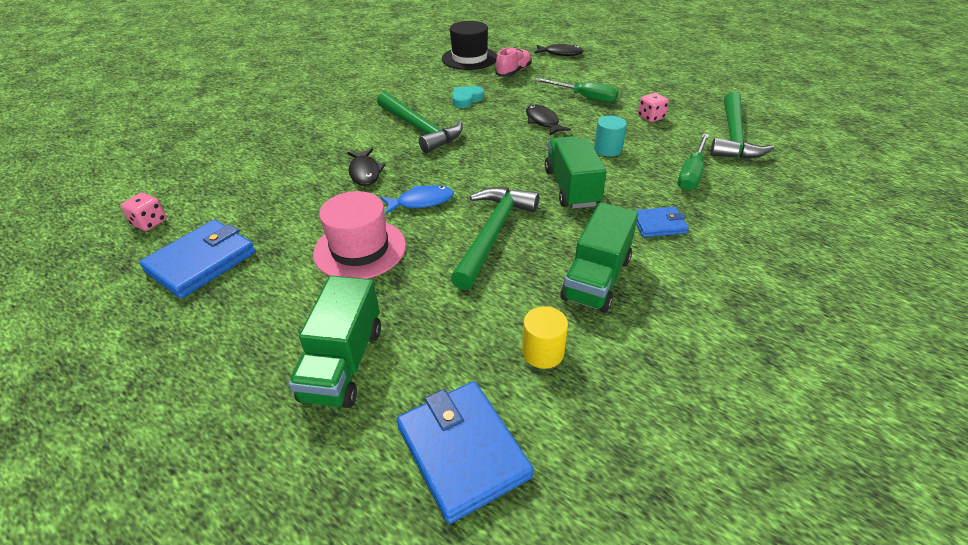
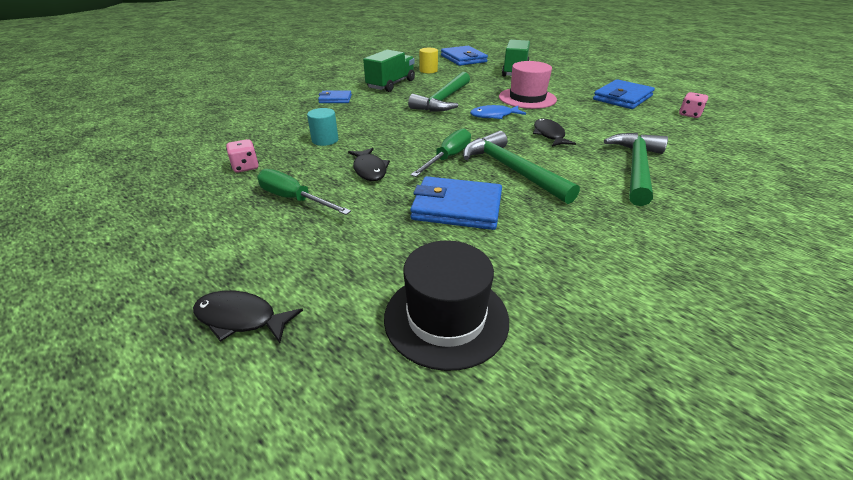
camera: 175 degrees left, 5 degrees down
(466, 99) = (457, 207): turquoise heart -> blue wallet
(513, 72) = (369, 262): pink shoe -> none
(571, 187) = (378, 118): green truck -> none
(691, 174) = (276, 120): green screwdriver -> green screwdriver (448, 158)
(733, 136) = (194, 144): green hammer -> green hammer (636, 168)

